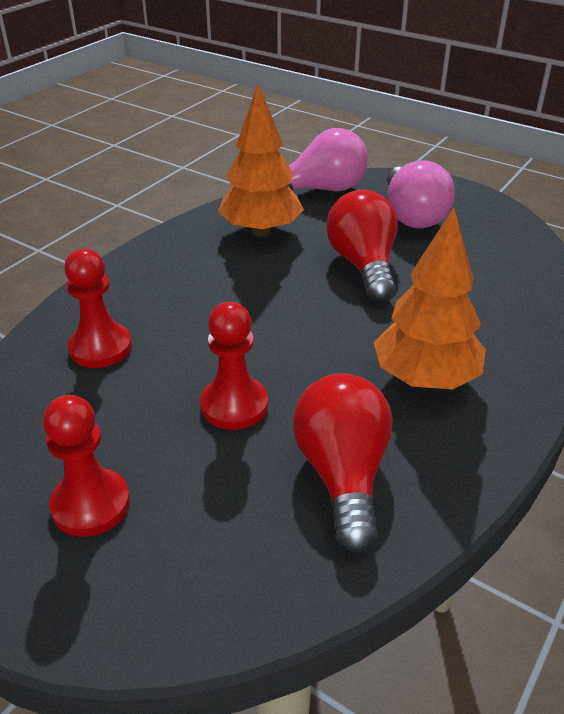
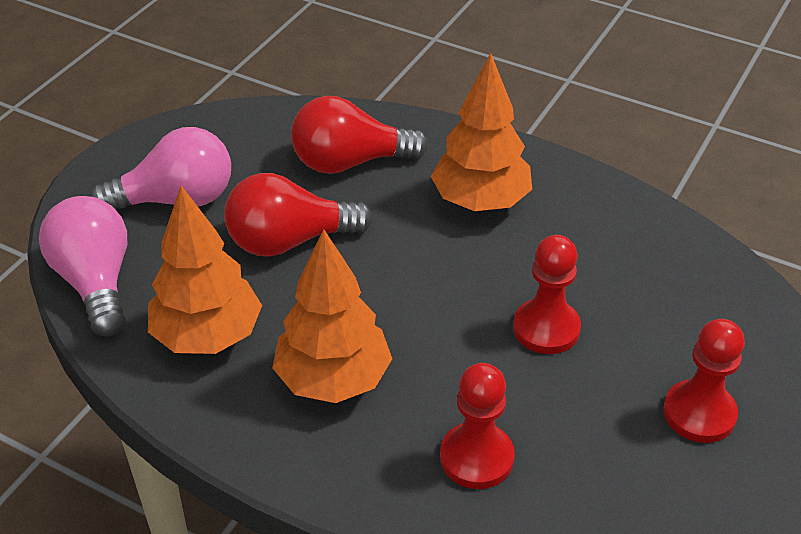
camera: 95 degrees left, 5 degrees up
(204, 282) = (333, 380): none -> orange tree
(342, 475) = (612, 252): red light bulb -> red light bulb (350, 162)

